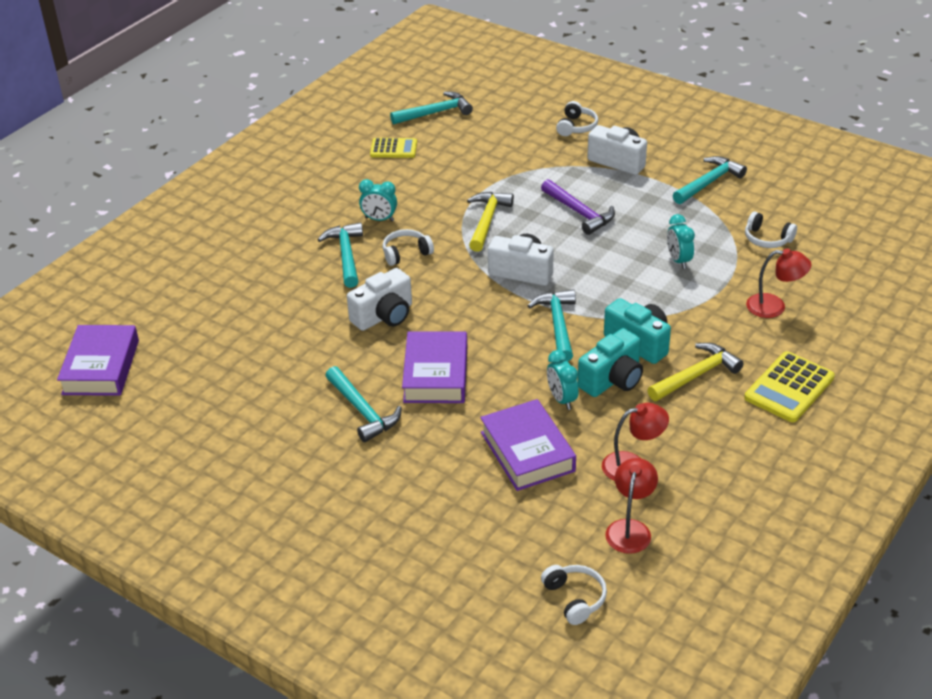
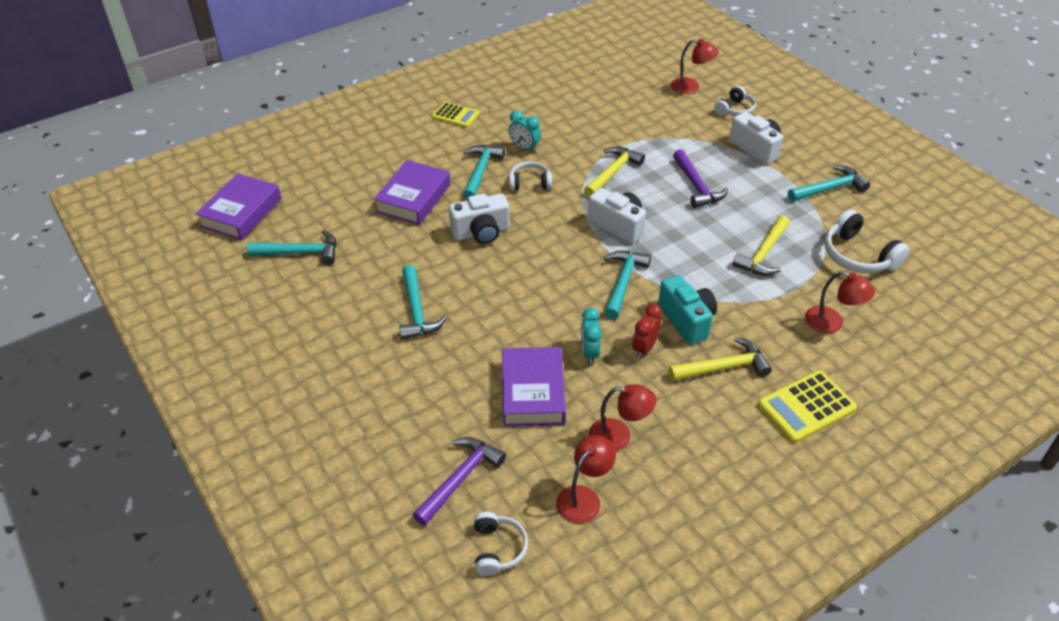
camera: 20 degrees right, 5 degrees up
(393, 149) = (569, 91): yellow calculator -> yellow calculator (456, 116)
(435, 113) = (620, 69): turquoise hammer -> turquoise hammer (300, 253)
(435, 374) = (494, 297): purple book -> purple book (413, 198)
(502, 550) = (460, 479): none -> purple hammer
(519, 114) = (691, 87): none -> red lamp
(612, 380) = (644, 348): turquoise camera -> red clock
(678, 260) = (763, 254): turquoise clock -> yellow hammer
(767, 239) = (858, 256): white headphones -> white headphones, size x1.60

